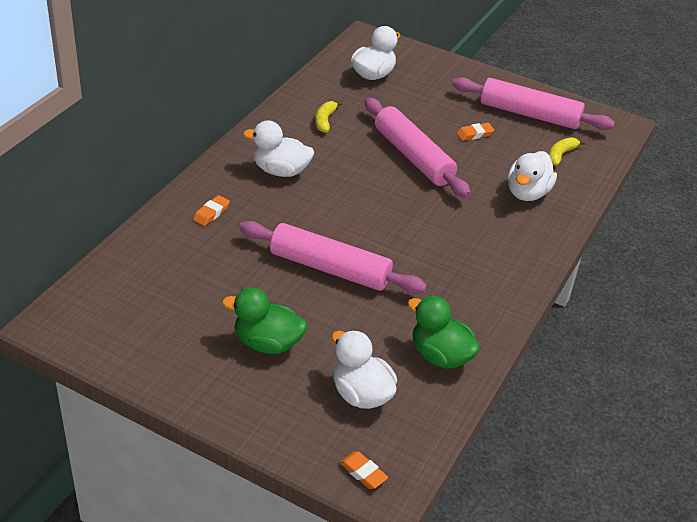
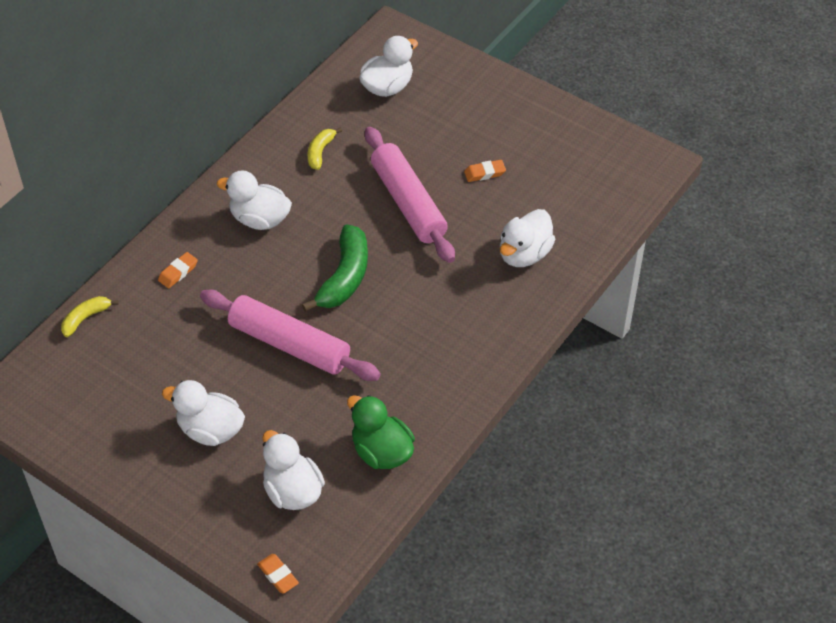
camera: 10 degrees right, 10 degrees up
(267, 343) = (210, 430): green duck -> white duck
(369, 214) = (345, 277): none -> green banana
(529, 114) = (555, 146): pink rolling pin -> none
(560, 155) = (576, 203): yellow banana -> yellow banana (85, 318)

